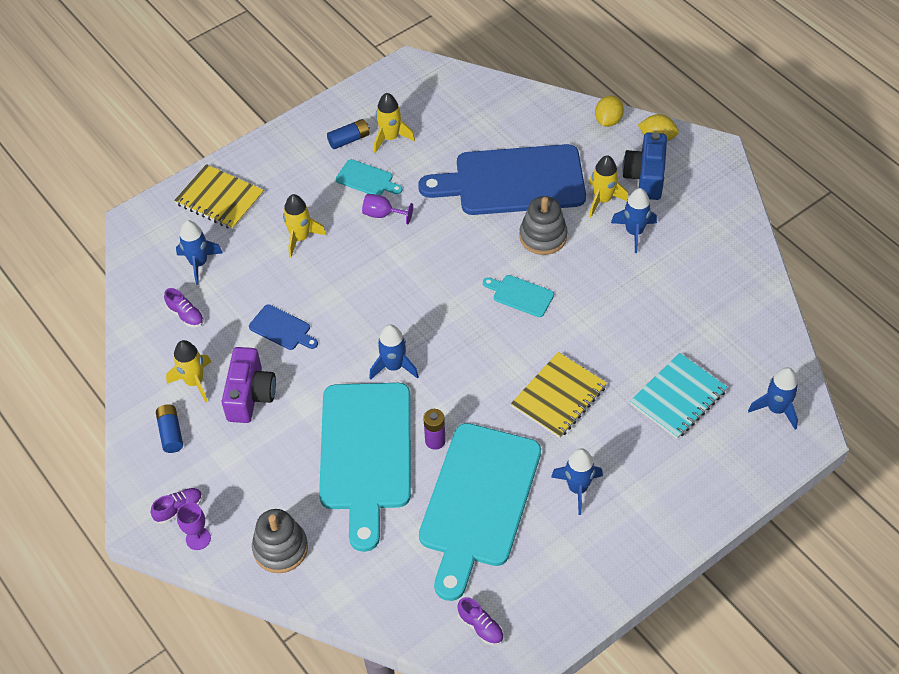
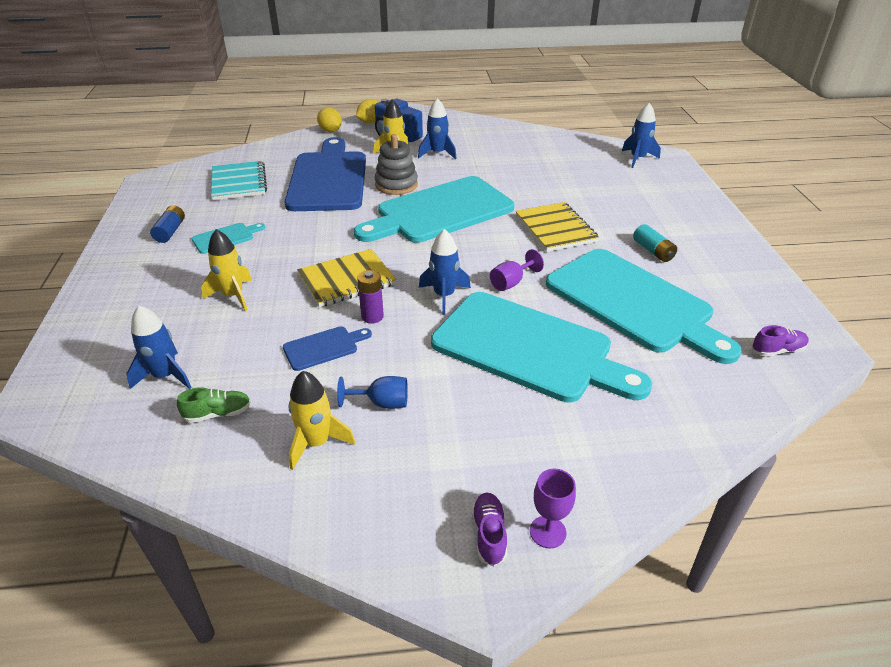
camera: 60 degrees left, 15 degrees down
(171, 433) = (368, 495): blue battery -> none
(186, 315) = (218, 413): purple shoe -> green shoe
(220, 199) = (109, 329): yellow notebook -> yellow notebook (346, 280)
(250, 395) = (382, 403): purple camera -> blue goblet
(280, 548) = (608, 458): grey stacking toy -> none
(382, 214) = (274, 243): purple goblet -> purple goblet (511, 282)
(390, 138) = (203, 212): yellow rocket -> none
(435, 441) = (548, 302): purple battery -> purple battery (372, 316)
(512, 181) = (328, 178): blue cutting board -> blue cutting board turned 150 degrees clockwise
(520, 295) = (439, 211): turquoise cutting board -> turquoise cutting board, size x2.42
(577, 488) = (653, 251): blue rocket -> turquoise battery
(678, 397) = (599, 185): turquoise notebook -> turquoise notebook (239, 183)

